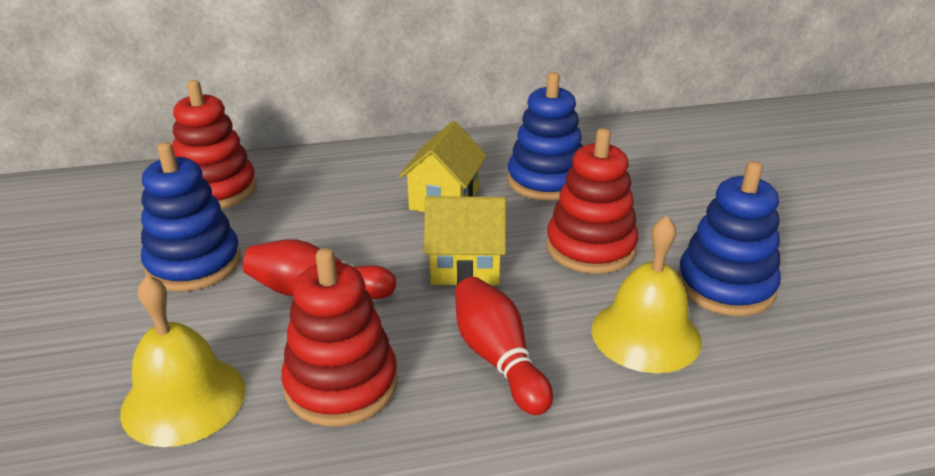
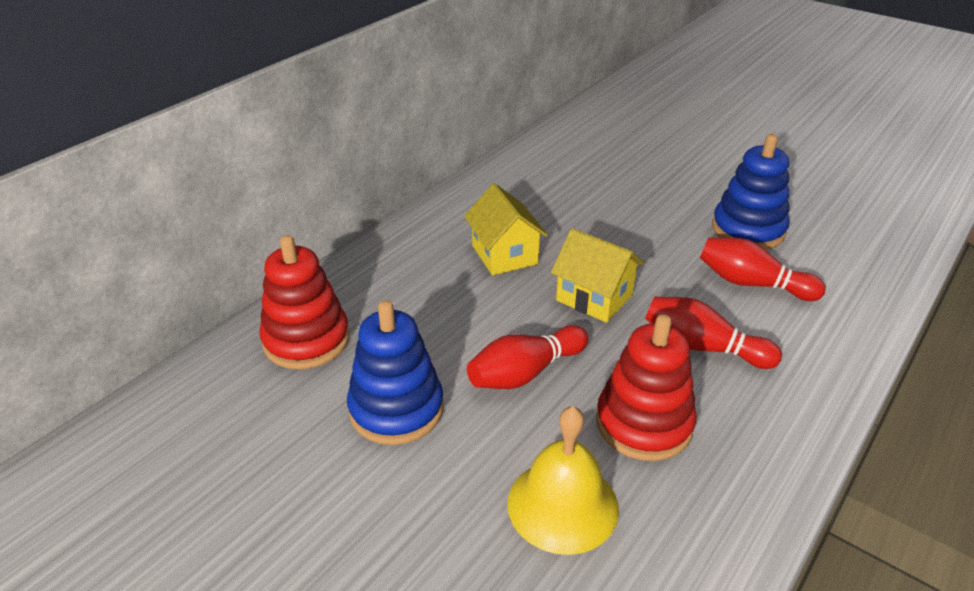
camera: 40 degrees left, 5 degrees up
(465, 266) = (594, 297): yellow house -> yellow house turned 75 degrees clockwise
(546, 181) = (551, 206): blue stacking toy -> none
(590, 247) = (647, 243): red stacking toy -> none
(646, 334) = (752, 284): yellow bell -> red bowling pin

